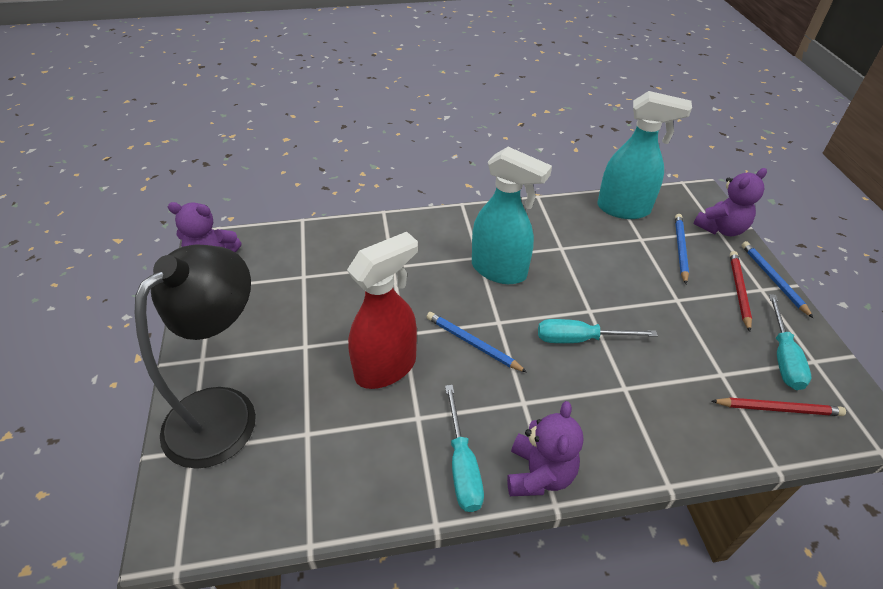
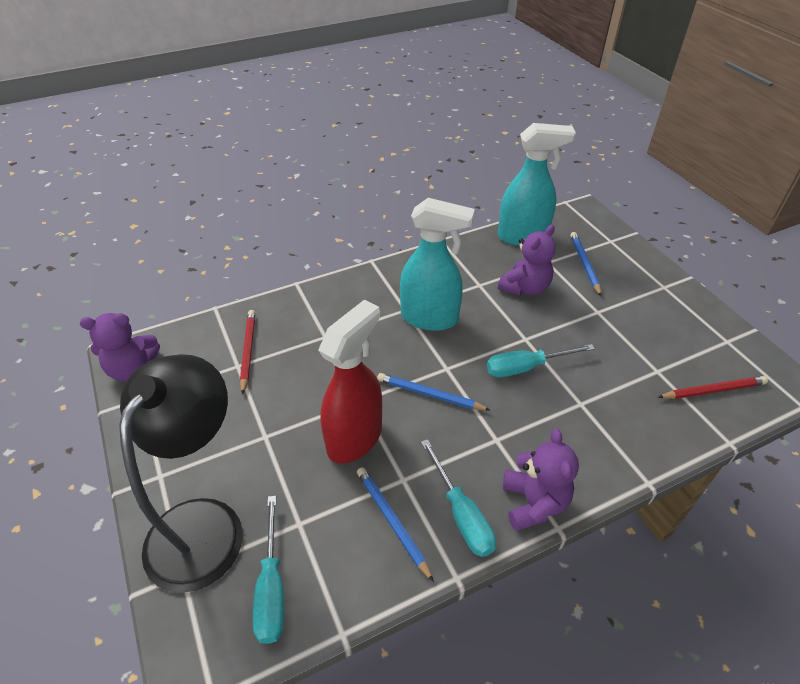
camera: 15 degrees left, 0 degrees up
(721, 228) = (612, 238): purple teddy bear -> purple teddy bear (525, 288)
(739, 291) = (646, 292): red pencil -> red pencil (248, 351)
(773, 279) = (670, 276): blue pencil -> blue pencil (392, 521)
(783, 357) = (701, 343): turquoise screwdriver -> turquoise screwdriver (271, 588)

